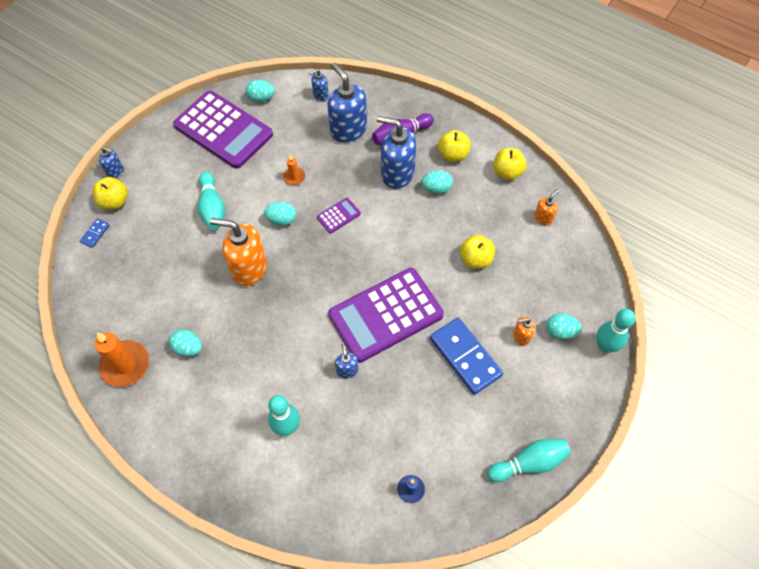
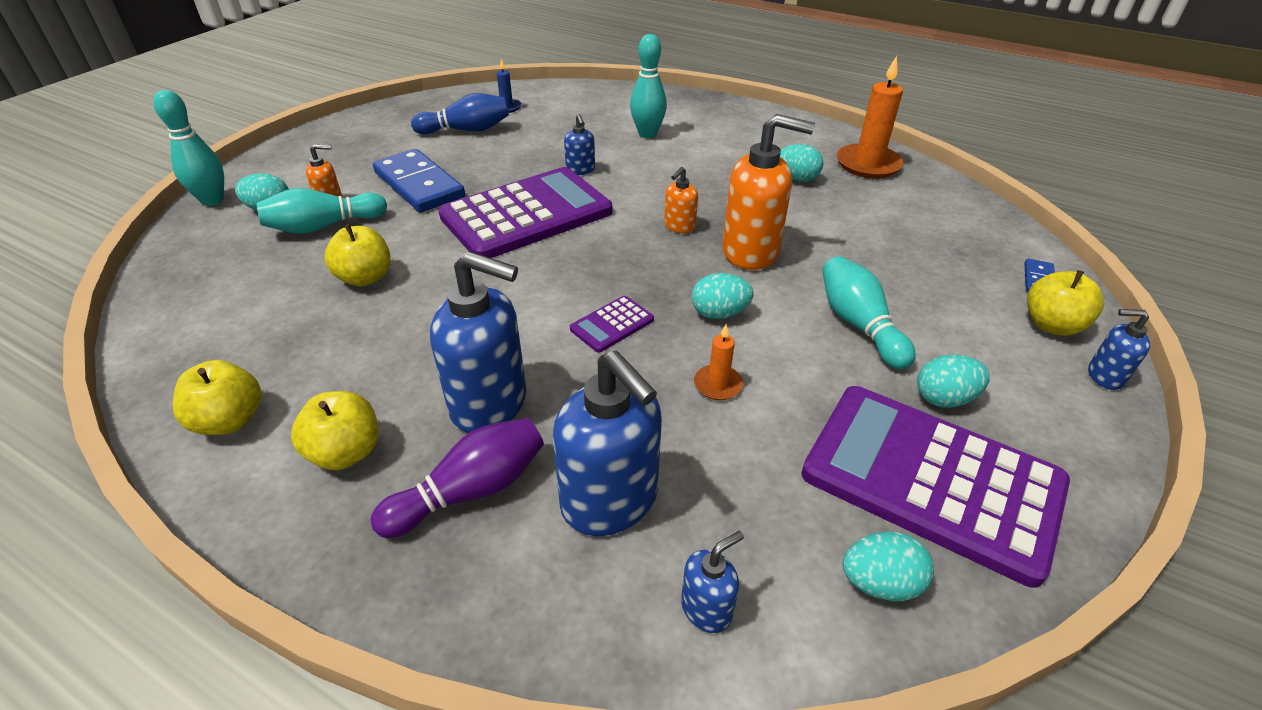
camera: 175 degrees right, 20 degrees down
(436, 188) = (407, 379): turquoise egg -> turquoise egg (944, 398)
(442, 444) = (466, 130): none -> blue bowling pin
(529, 463) = (371, 123): turquoise bowling pin -> turquoise bowling pin (324, 226)
(543, 218) = (202, 340): orange soap dispenser -> orange soap dispenser (679, 226)

